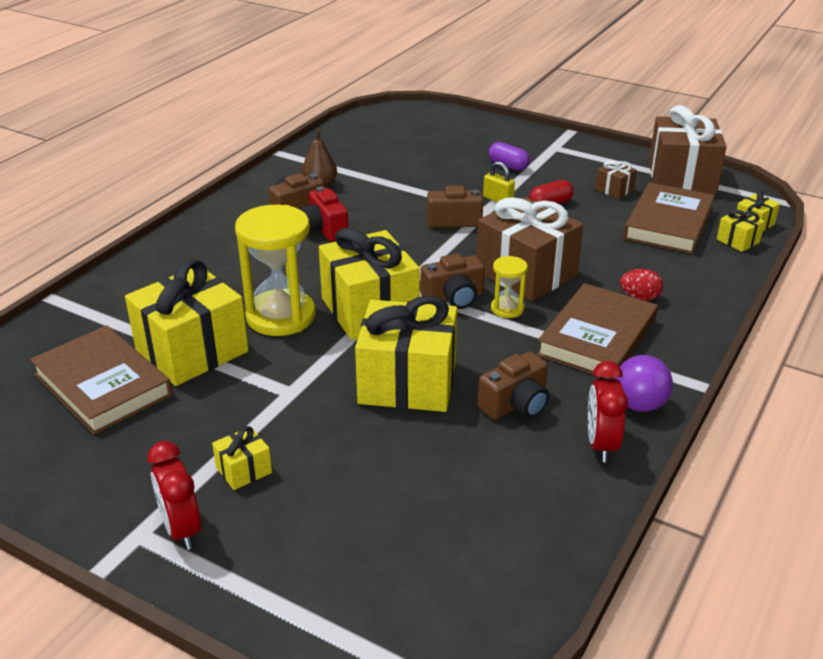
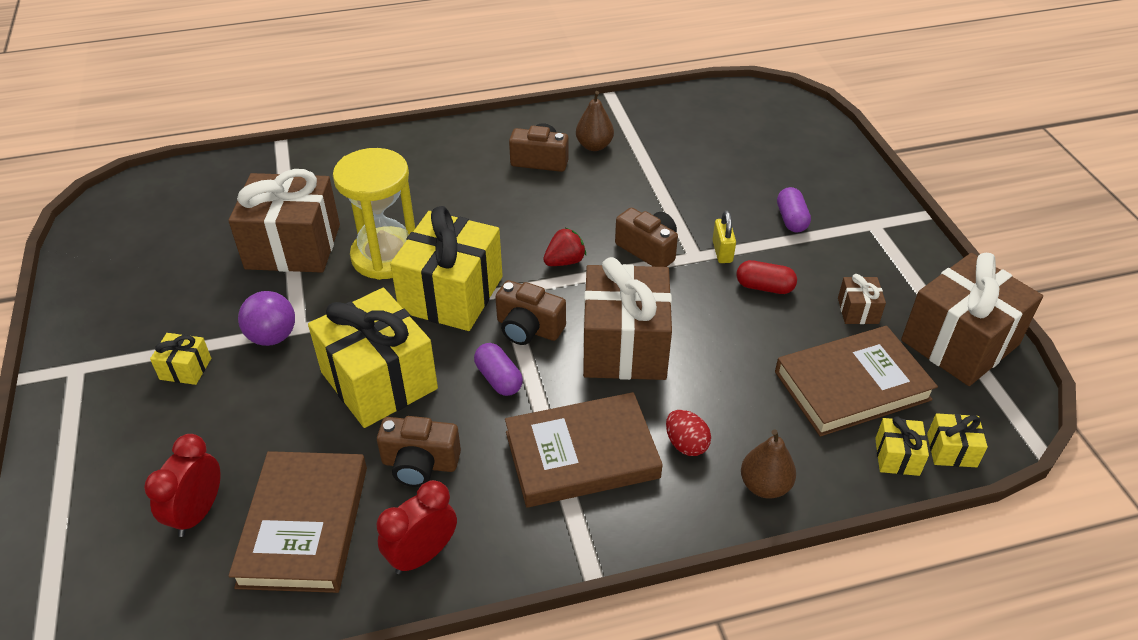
camera: 45 degrees right, 10 degrees up
(103, 385) = (211, 237): brown book -> brown book (304, 525)
(181, 529) = (97, 384): red clock -> red clock (198, 513)
(192, 351) = (293, 246): yellow gift -> brown gift
(324, 229) = (532, 193): red camera -> none
(413, 253) = (565, 261): none -> red strawberry
(483, 333) = (499, 379): none -> purple capsule
(507, 309) = (554, 369): yellow hourglass -> none
(639, 405) = (510, 547): purple ball -> purple ball (272, 337)
(706, 290) = (764, 485): none -> brown pear

